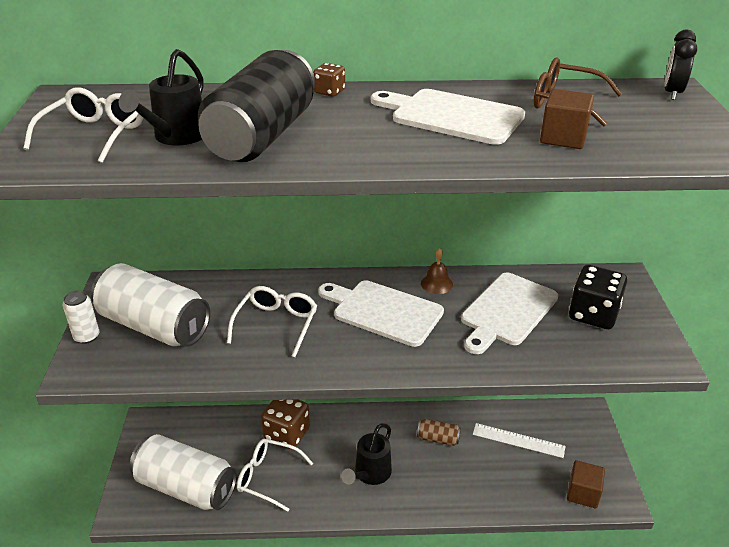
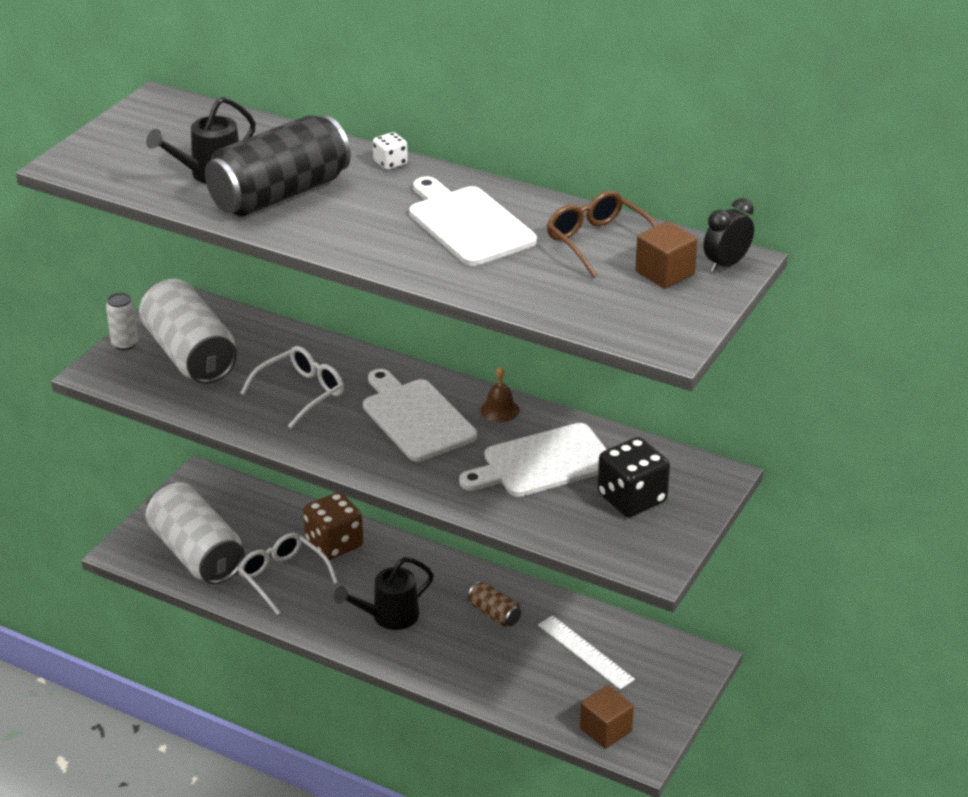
camera: 30 degrees right, 0 degrees up
(93, 135) = (148, 152): white glasses -> none
(329, 92) = (390, 163): brown dice -> white dice
(563, 138) = (537, 277): brown cube -> brown cube (665, 273)

